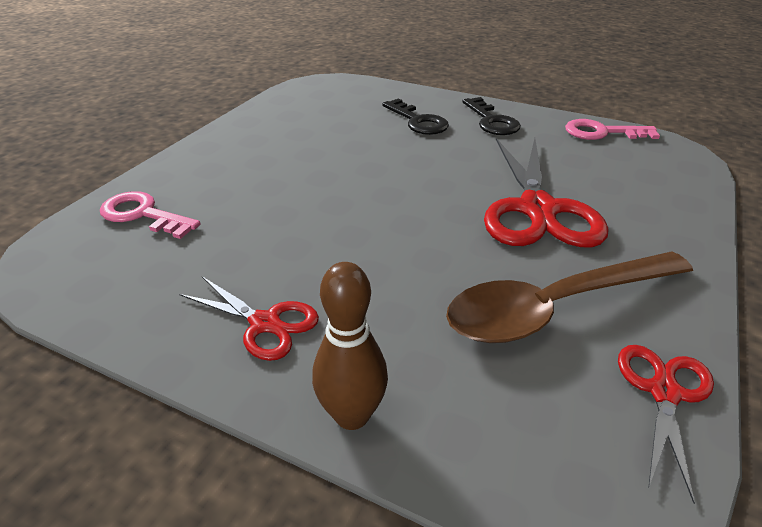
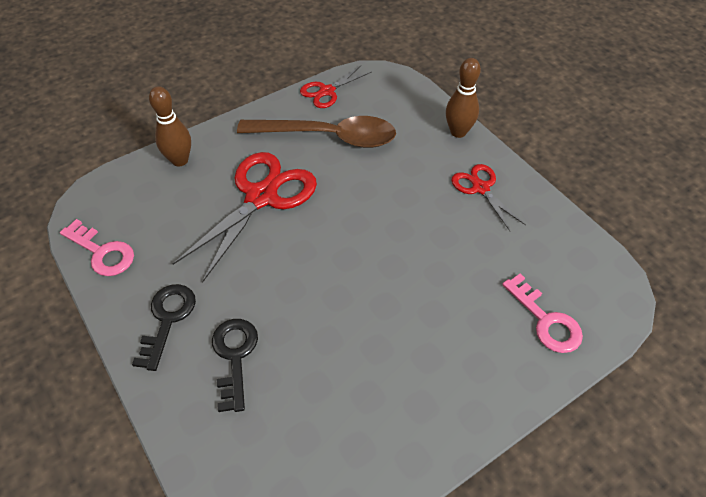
camera: 150 degrees left, 15 degrees up
(674, 208) = (180, 160): none -> brown bowling pin

